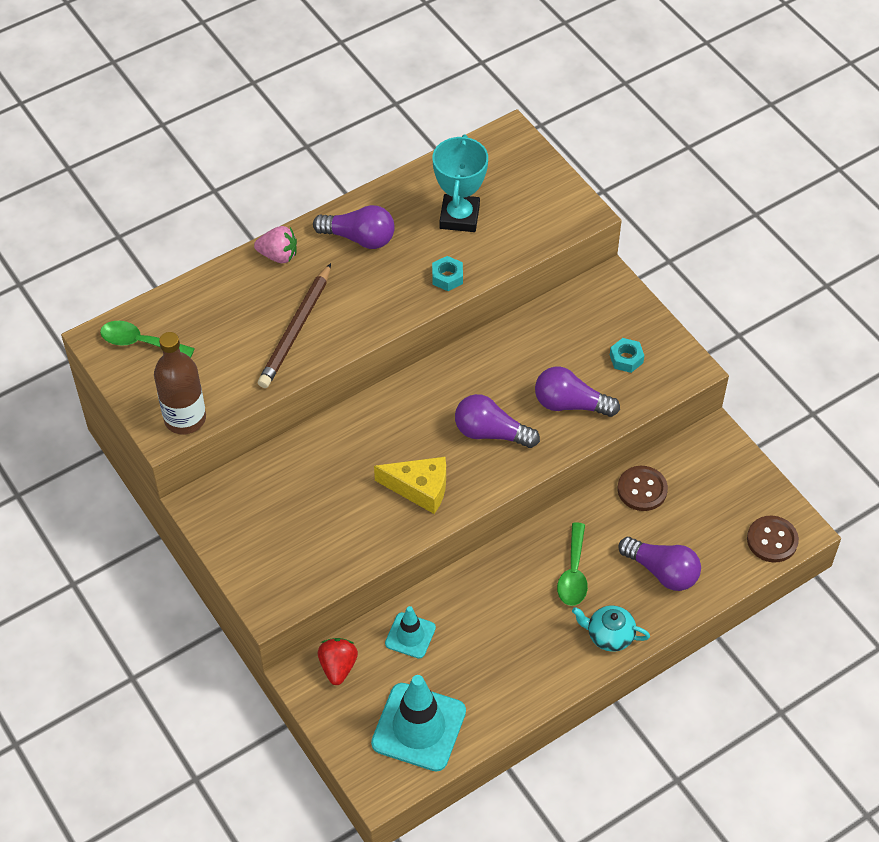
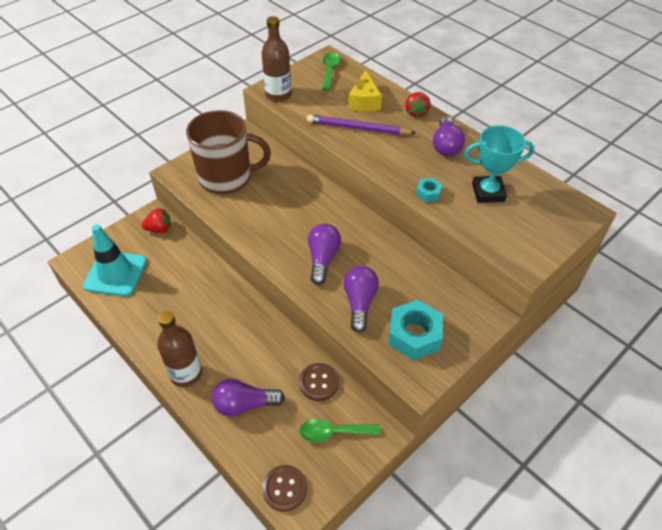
camera: 80 degrees right, 5 degrees down
(278, 255) = (416, 112): pink strawberry -> red strawberry
(296, 330) = (358, 128): brown pencil -> purple pencil
(302, 534) = (227, 177): none -> brown mug
(410, 635) = (182, 260): turquoise traffic cone -> none
(420, 489) = (269, 227): yellow cheese -> yellow cheese (364, 101)
(573, 573) = (237, 345): green spoon -> green spoon (333, 432)
(609, 635) = (186, 374): turquoise teapot -> brown bottle
(626, 359) = (414, 335): turquoise nut -> turquoise nut, size x2.00
(662, 571) = (244, 404): purple light bulb -> purple light bulb turned 60 degrees clockwise

